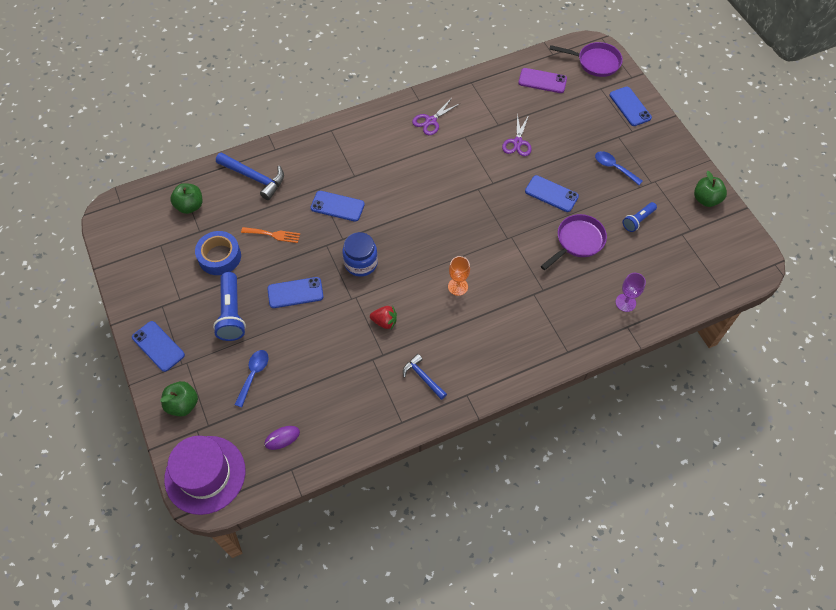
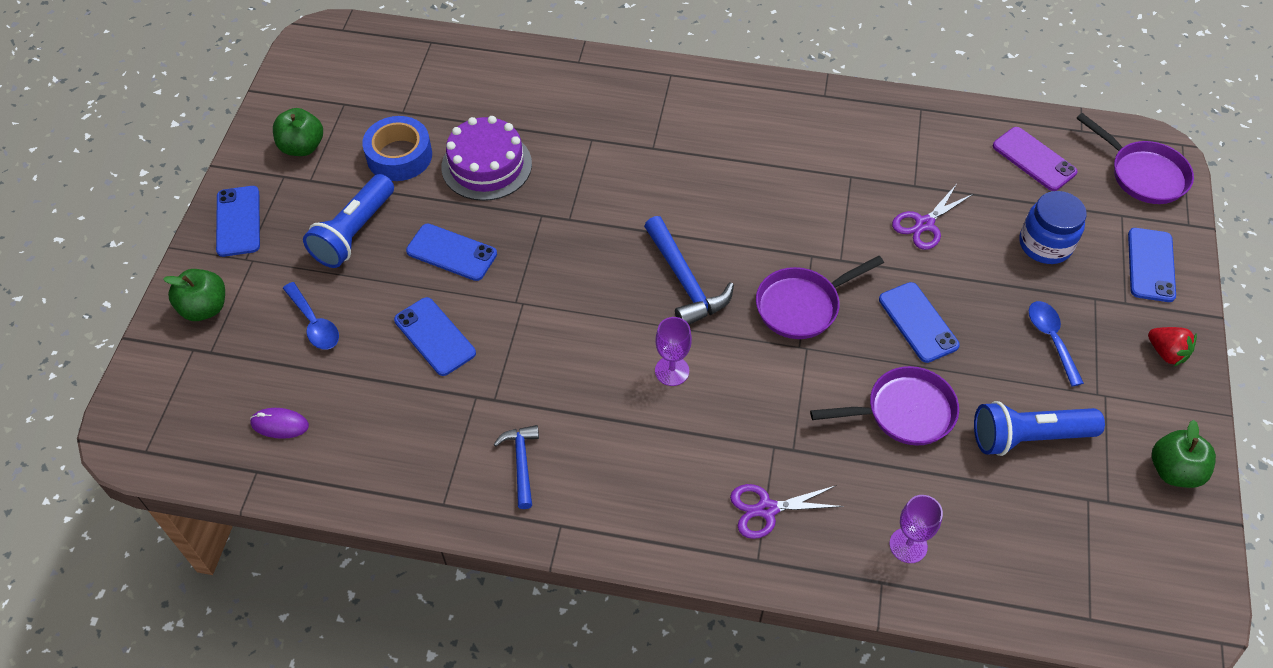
camera: 35 degrees right, 5 degrees down
(190, 206) = (417, 76): green apple -> green apple (302, 147)
(205, 474) = (155, 409): purple hat -> none
(253, 375) = (314, 323): blue spoon -> blue spoon turned 90 degrees clockwise
(254, 178) = (523, 83): blue hammer -> blue hammer (685, 281)
(273, 235) = (486, 165): orange fork -> purple cake
(337, 206) = (597, 174): blue phone -> blue phone (435, 336)
(361, 263) = (566, 263): blue jar -> blue jar (1045, 244)
(384, 322) = (533, 357): red strawberry -> red strawberry (1166, 353)
(430, 121) = (818, 131): purple scissors -> purple scissors (766, 509)
(458, 286) = (672, 371): orange goblet -> purple goblet
(493, 217) = (802, 306): none -> purple pan
(638, 220) = (1028, 437): blue flashlight -> blue flashlight, size x1.67

